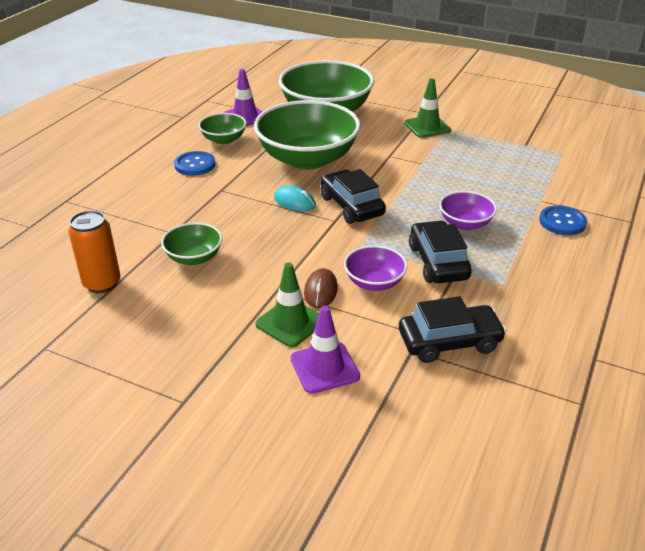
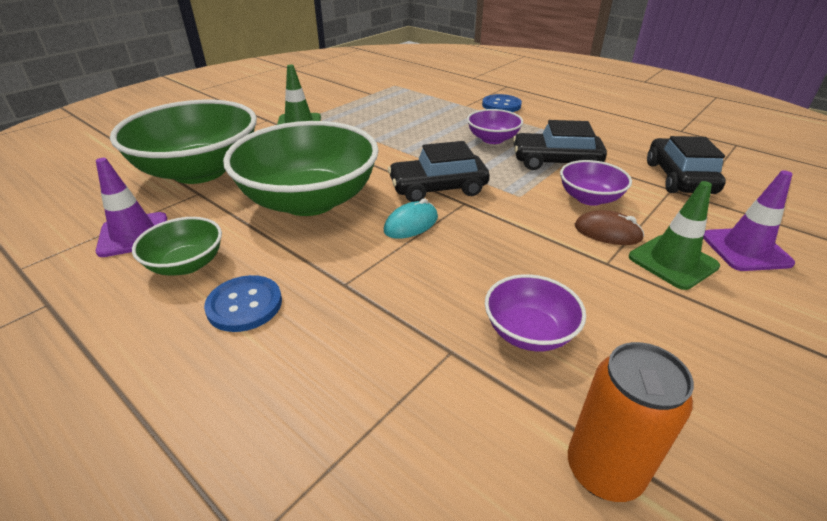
camera: 75 degrees left, 0 degrees up
(194, 257) = (529, 332): green bowl -> purple bowl

